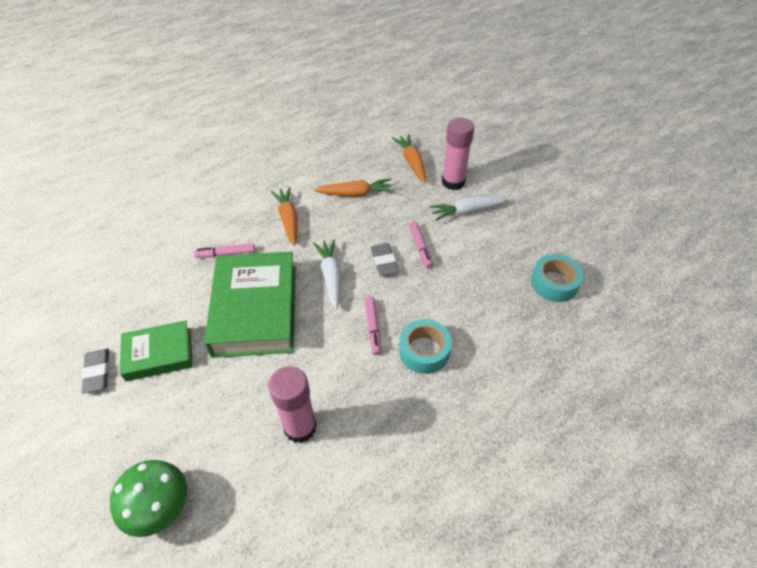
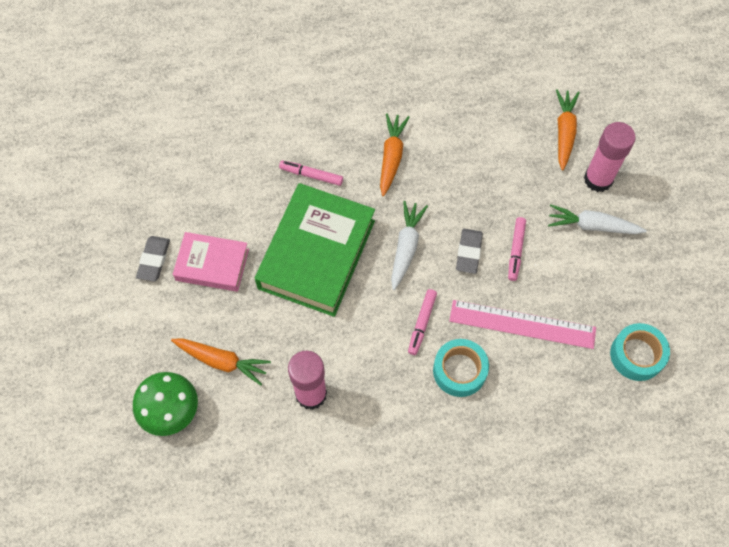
camera: 25 degrees right, 15 degrees up
(159, 354) = (212, 265): green book -> pink book
(356, 194) = (479, 151): orange carrot -> orange carrot (222, 361)
(455, 296) = (522, 324): none -> pink ruler

